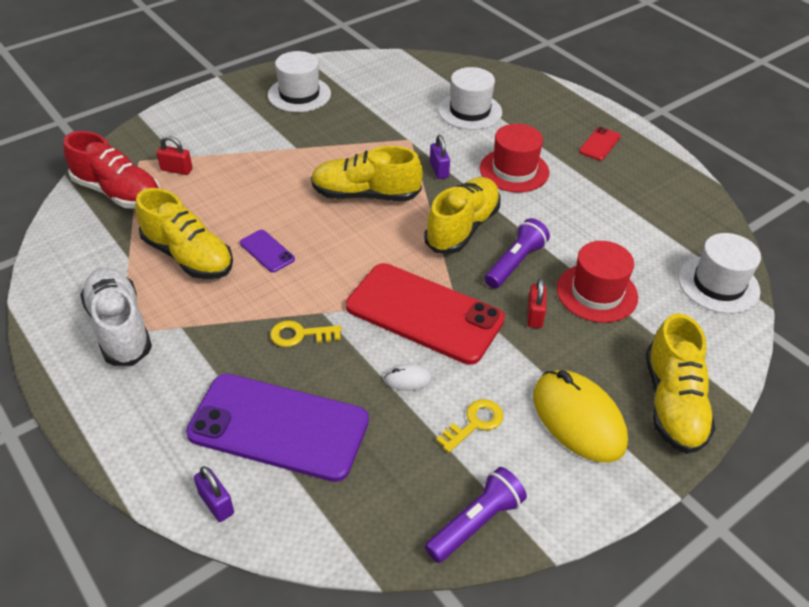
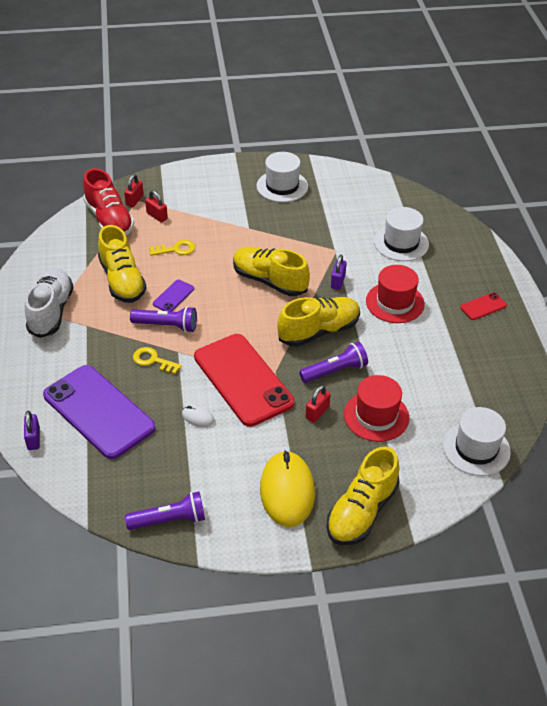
camera: 30 degrees right, 0 degrees up
(135, 161) = (134, 200): none -> red padlock
(267, 251) = (173, 296): purple phone -> purple phone turned 45 degrees clockwise
(285, 288) = (166, 326): none -> purple flashlight
(475, 423) = (217, 463): yellow key -> yellow key (176, 249)

